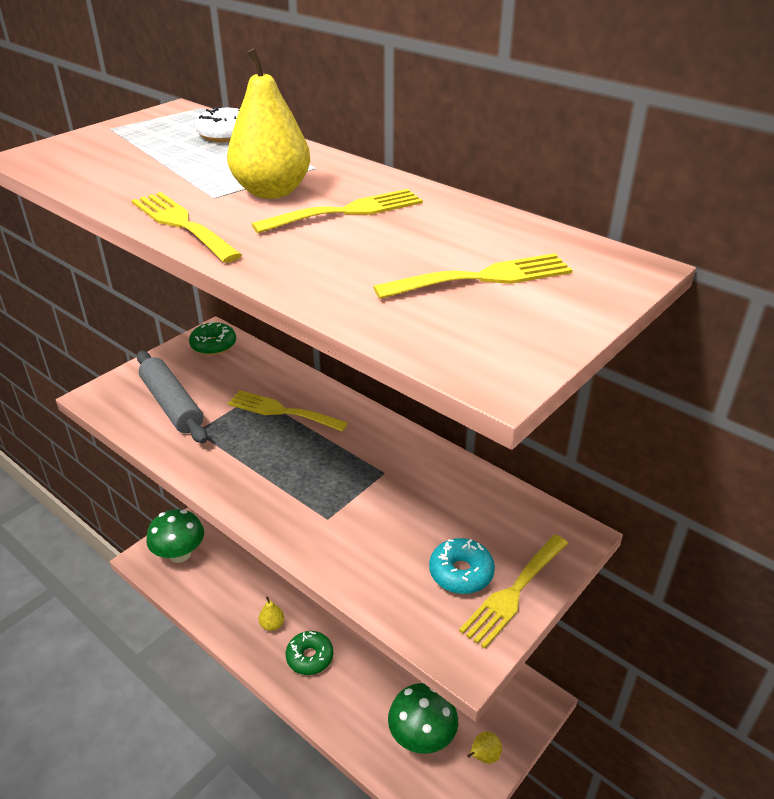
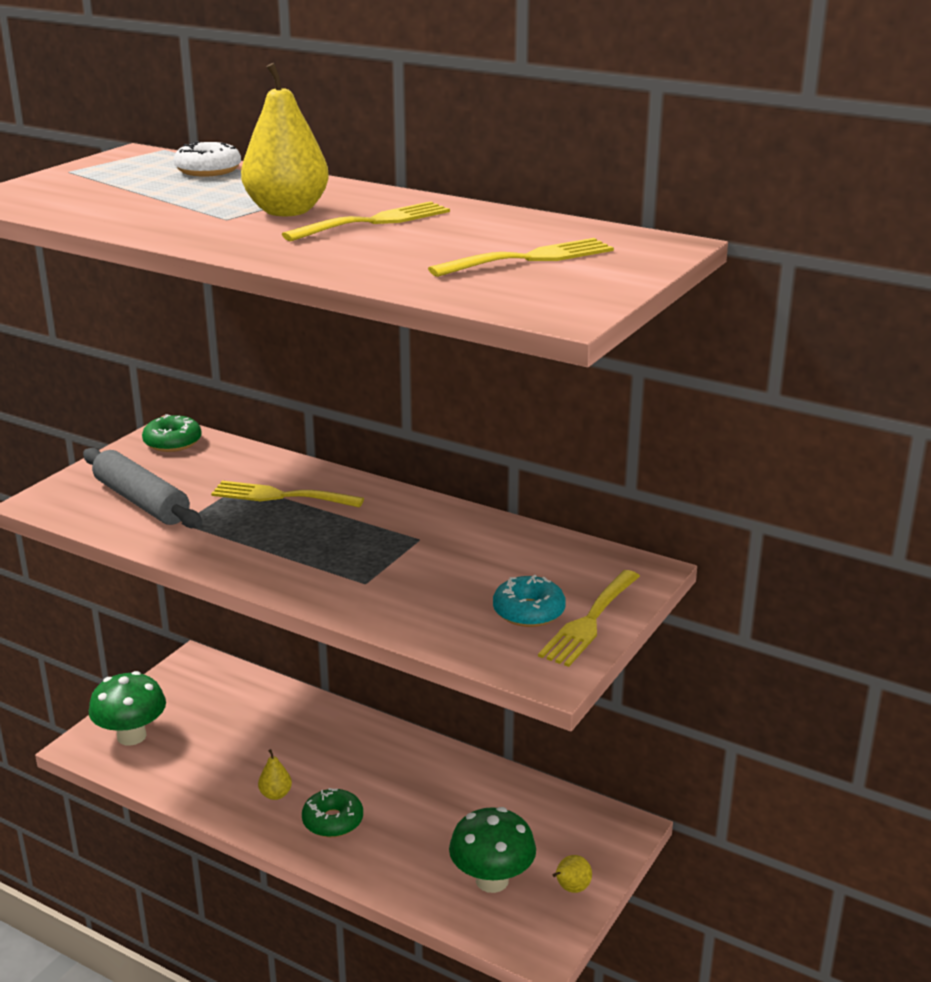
camera: 10 degrees left, 10 degrees down
(182, 224) = (206, 240): yellow fork -> none

